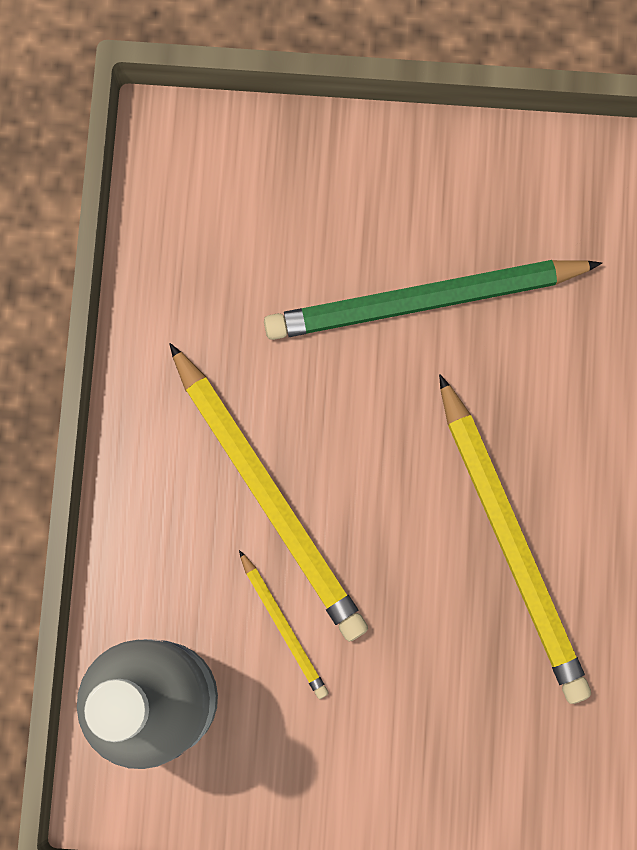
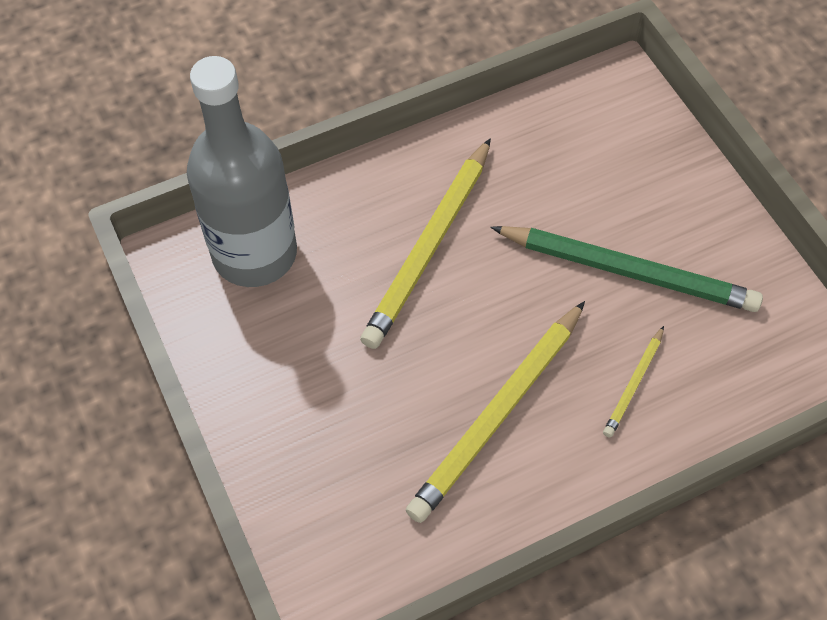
camera: 60 degrees right, 20 degrees down
(284, 626) = (346, 300): yellow pencil -> yellow pencil (633, 384)
(424, 301) = (628, 271): green pencil -> green pencil turned 150 degrees clockwise

